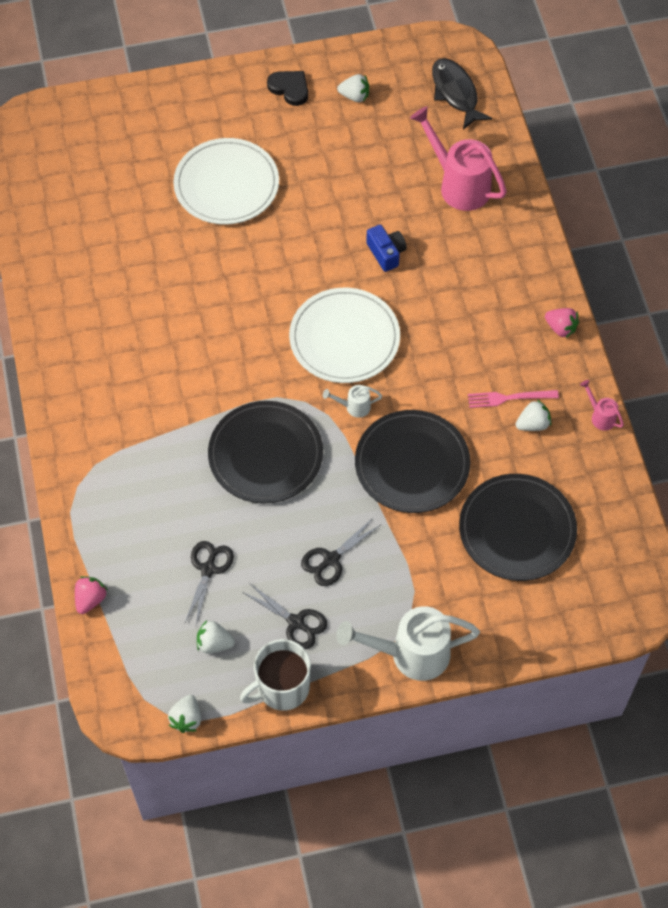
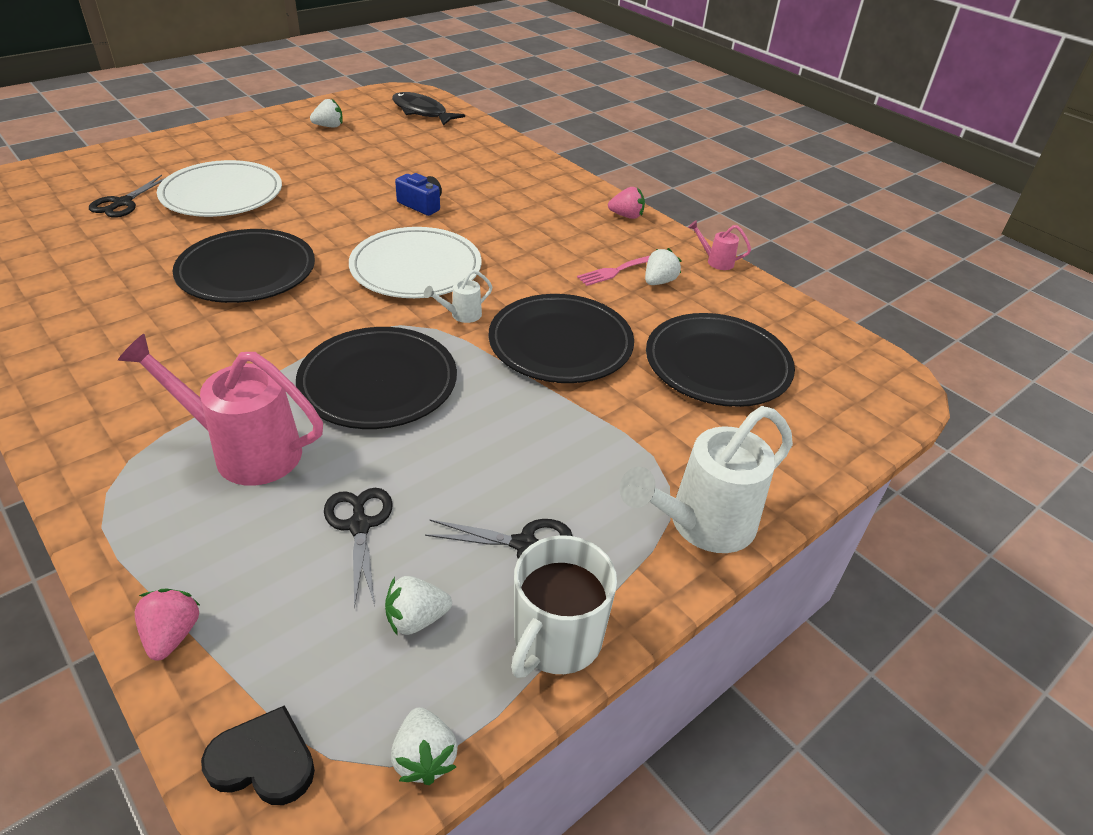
camera: 30 degrees left, 20 degrees down
(216, 298) = (246, 271): none -> black plate
(289, 88) = (261, 131): black heart -> black heart (263, 761)
(331, 559) = (527, 458): black scissors -> black scissors (122, 203)
(459, 185) = (462, 155): pink watering can -> pink watering can (246, 451)

